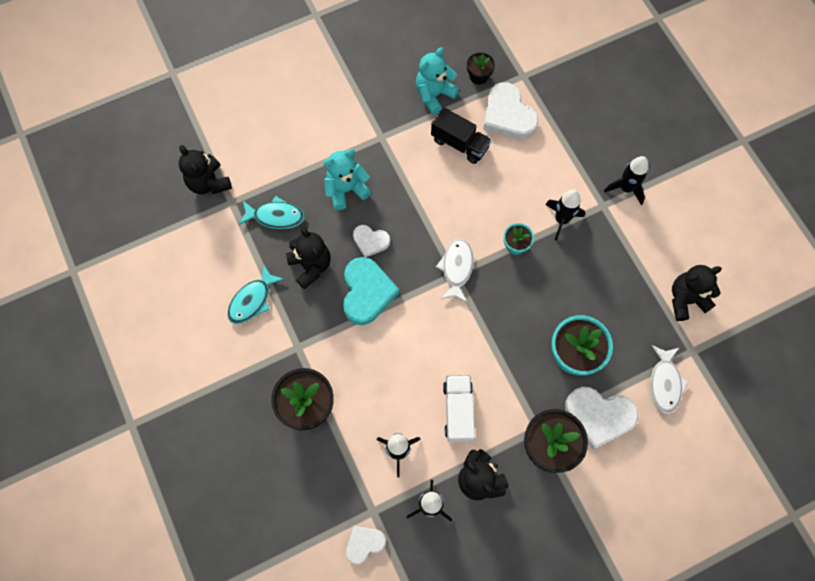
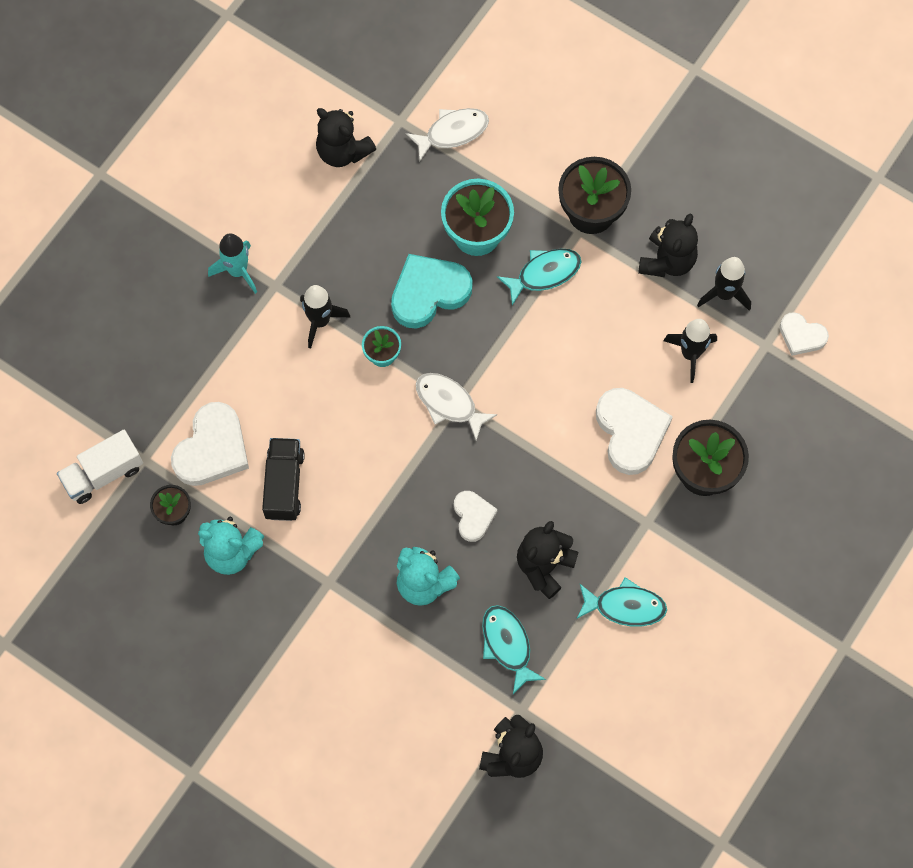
camera: 120 degrees left, 0 degrees up
(367, 292) = (537, 484): turquoise heart -> turquoise heart (429, 292)
(456, 268) = (449, 403): white fish -> white fish turned 60 degrees clockwise
(458, 411) = (610, 317): white truck -> white truck (103, 473)
(517, 384) = (544, 274): none -> turquoise fish
(599, 416) = (529, 179): white heart -> white heart (630, 432)
(626, 188) = (237, 271): black rocket -> turquoise rocket

